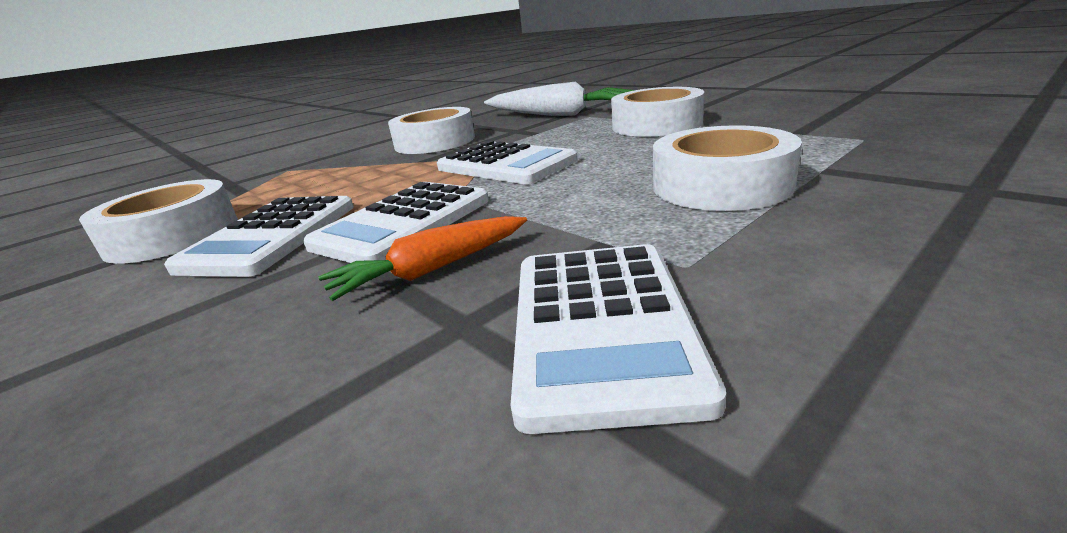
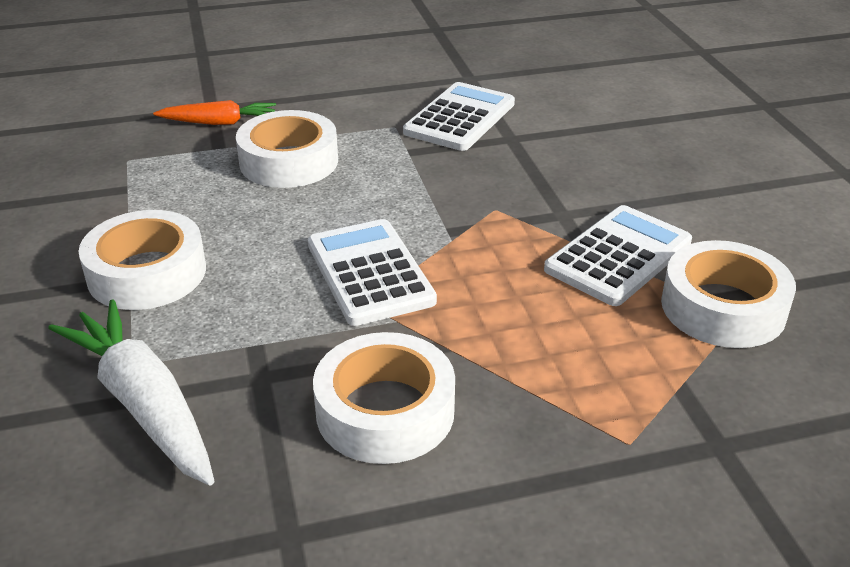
camera: 155 degrees left, 10 degrees up
(403, 223) = (509, 222): white calculator -> none
(432, 270) = (509, 171): orange carrot -> orange carrot (219, 123)

